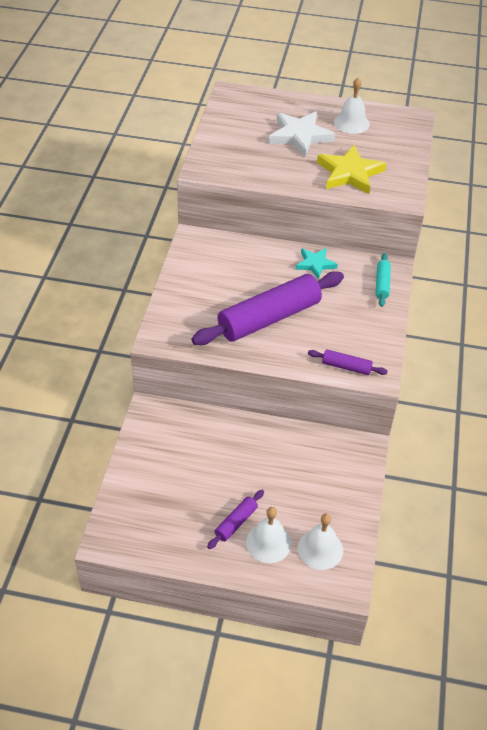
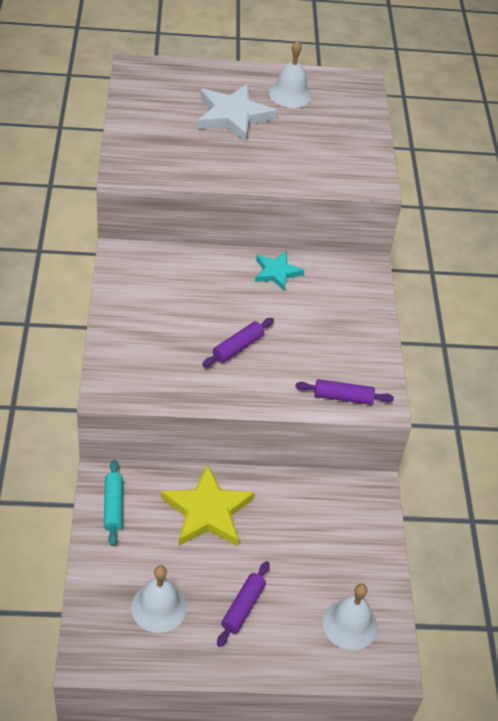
camera: 15 degrees left, 0 degrees up
(268, 542) = (287, 626): white bell -> white bell (159, 607)
(269, 318) = (238, 347): purple rolling pin -> purple rolling pin, size x0.44
(349, 173) = (303, 158): yellow star -> yellow star (207, 511)
(382, 284) = (360, 289): turquoise rolling pin -> turquoise rolling pin (113, 506)

